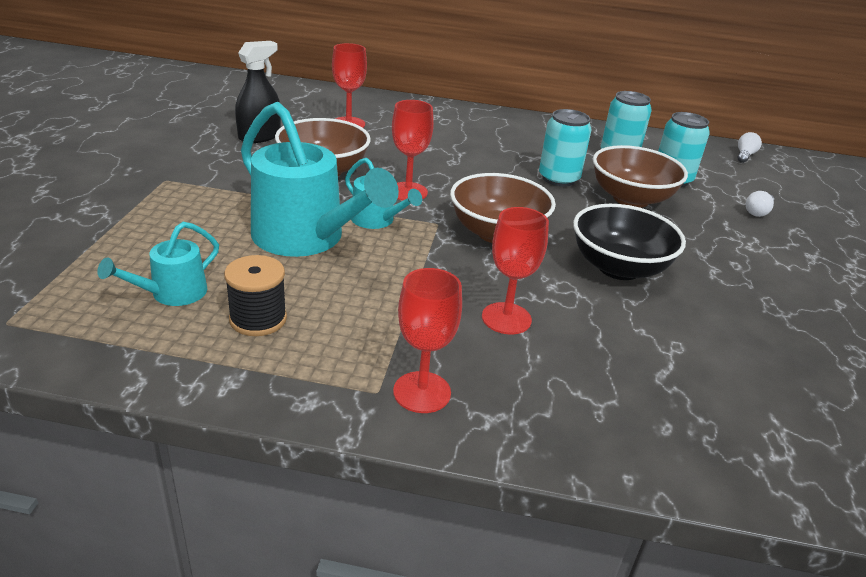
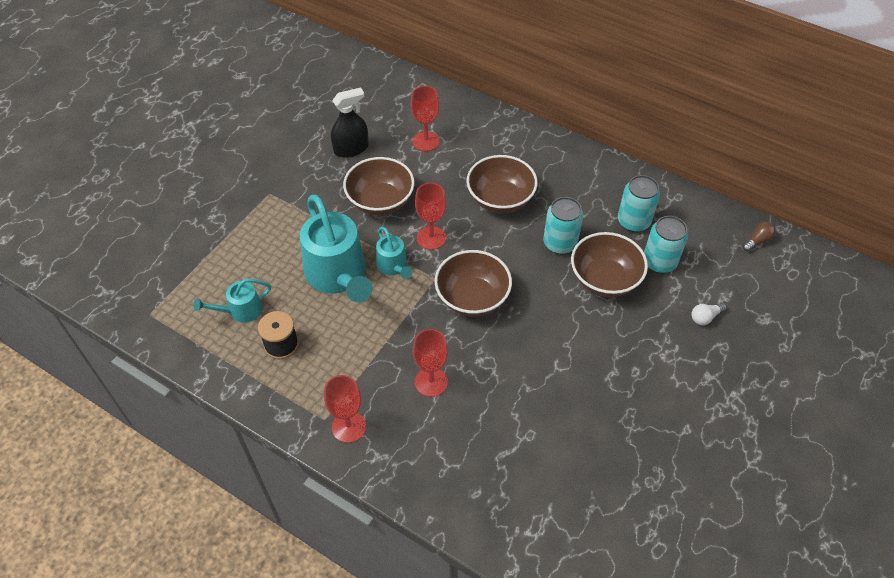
camera: 25 degrees right, 20 degrees up
(466, 155) = (500, 199): none -> brown bowl
(618, 268) = (540, 354): black bowl -> none
(744, 155) = (757, 241): white light bulb -> brown light bulb

